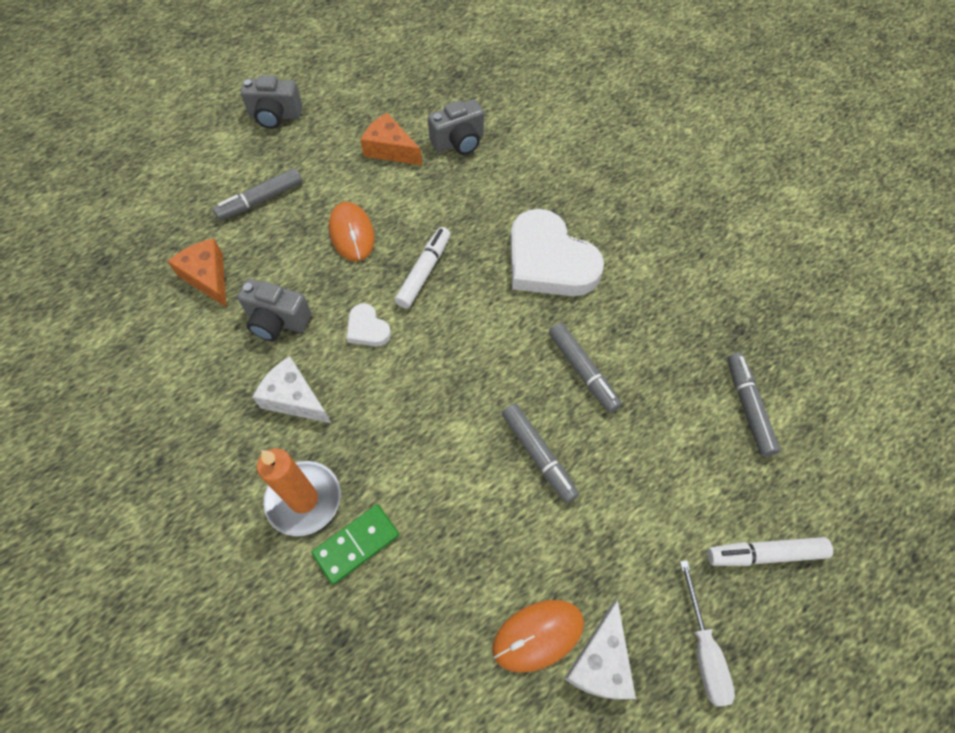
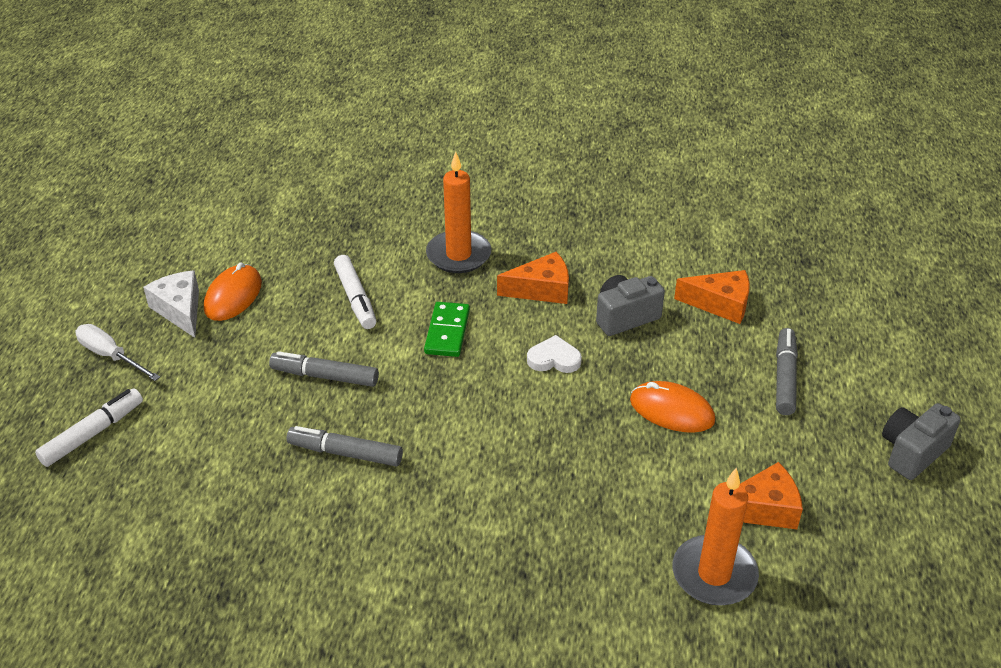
camera: 135 degrees right, 20 degrees down
(294, 398) = (541, 289): white cheese -> orange cheese
(356, 544) = (397, 259): green domino -> green domino (447, 332)
(424, 272) = (569, 427): white marker -> white marker (355, 298)
(459, 142) = (714, 574): grey camera -> orange candle
(549, 261) = (472, 521): white heart -> none
(748, 408) = (168, 528): grey marker -> none

